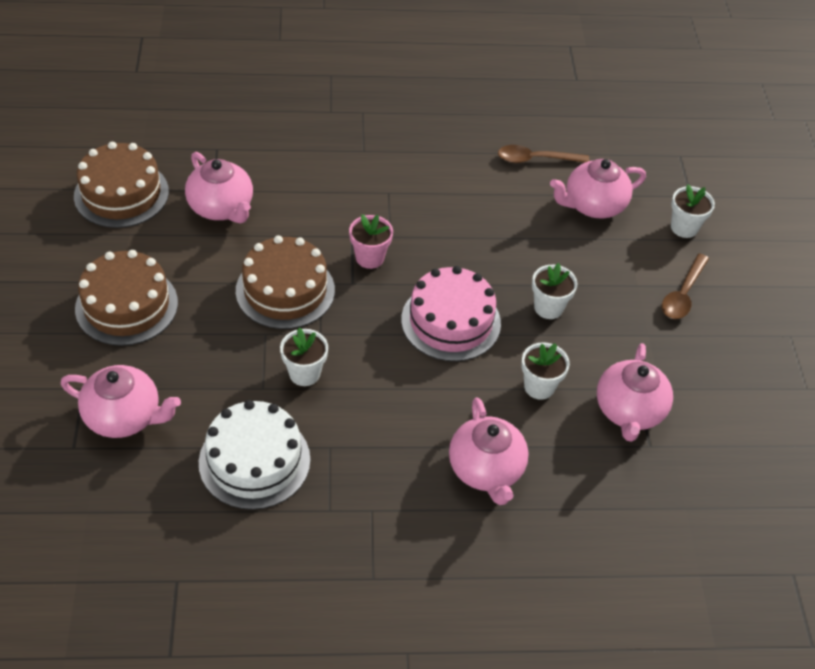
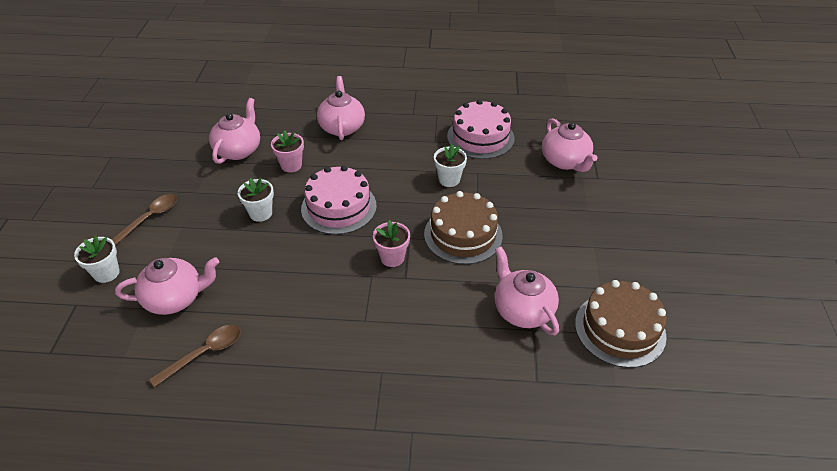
camera: 170 degrees left, 5 degrees down
(124, 417) = (565, 161): pink teapot -> pink teapot turned 135 degrees counterclockwise
(126, 305) = (584, 228): brown cake -> none
(254, 461) = (480, 137): white cake -> pink cake
(536, 159) = (204, 353): brown spoon -> brown spoon turned 45 degrees counterclockwise
(539, 386) = (291, 165): white flower pot -> pink flower pot

